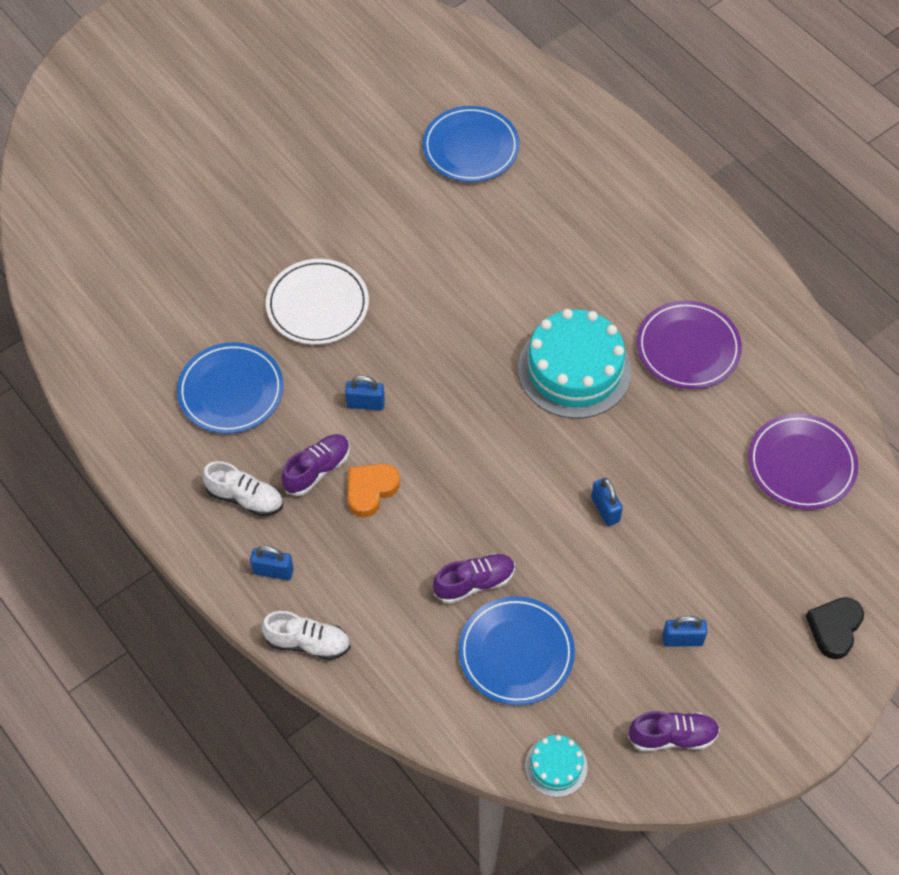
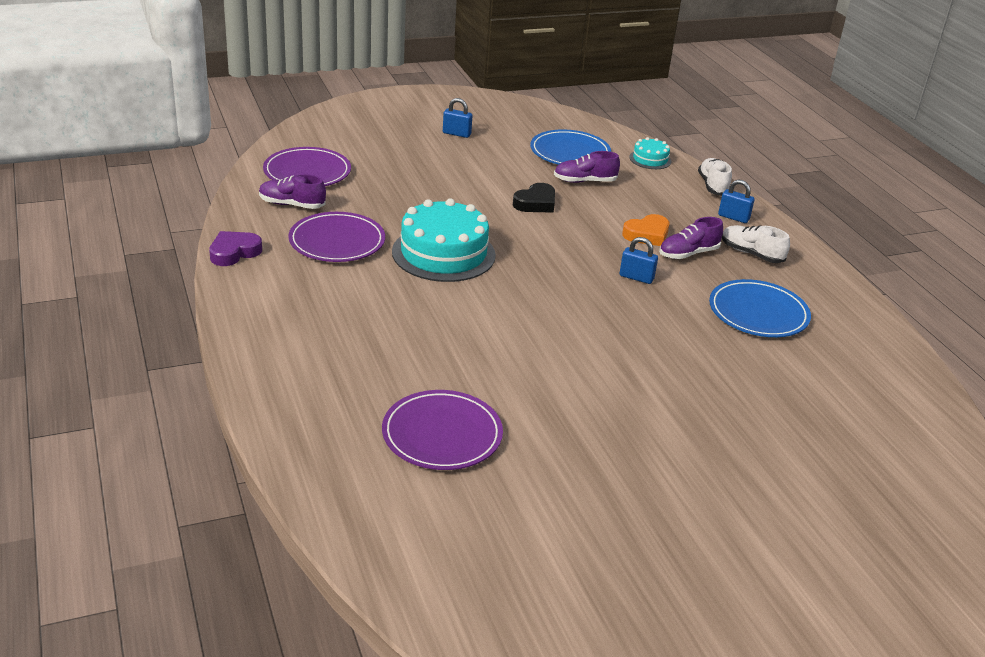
camera: 165 degrees left, 25 degrees down
(308, 643) = (713, 186): white shoe -> white shoe turned 60 degrees clockwise
(317, 305) = (663, 348): white plate -> none
(470, 147) = (442, 434): blue plate -> purple plate
(556, 766) = (566, 117): turquoise cake -> turquoise cake (650, 159)
(605, 509) = (470, 187): blue padlock -> none
(672, 736) = (489, 110): purple shoe -> purple shoe (292, 205)
(770, 294) = (234, 252): none -> purple heart
(834, 628) = (355, 116): black heart -> black heart (536, 203)

